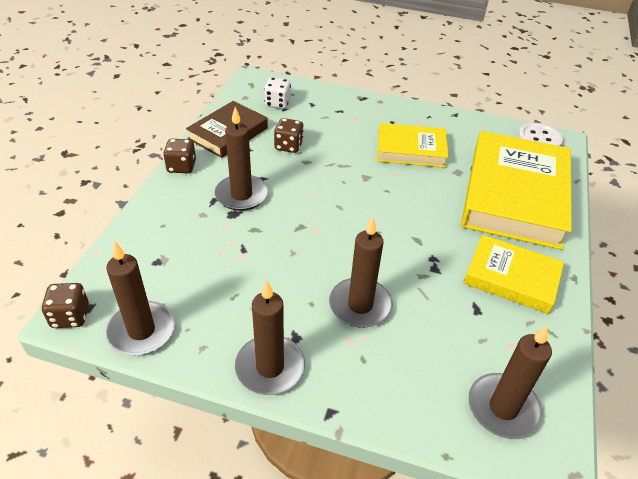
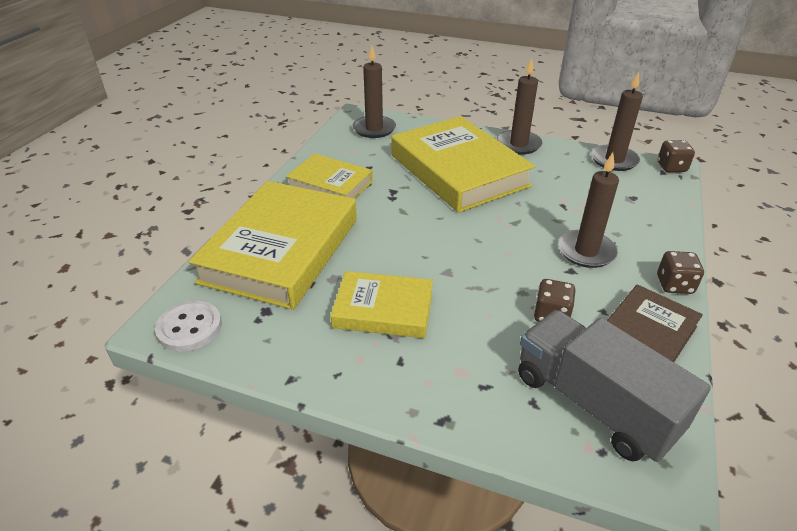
camera: 175 degrees left, 5 degrees down
(277, 103) = (593, 403): white dice -> grey truck
(360, 305) = (458, 170): brown candle -> yellow book

